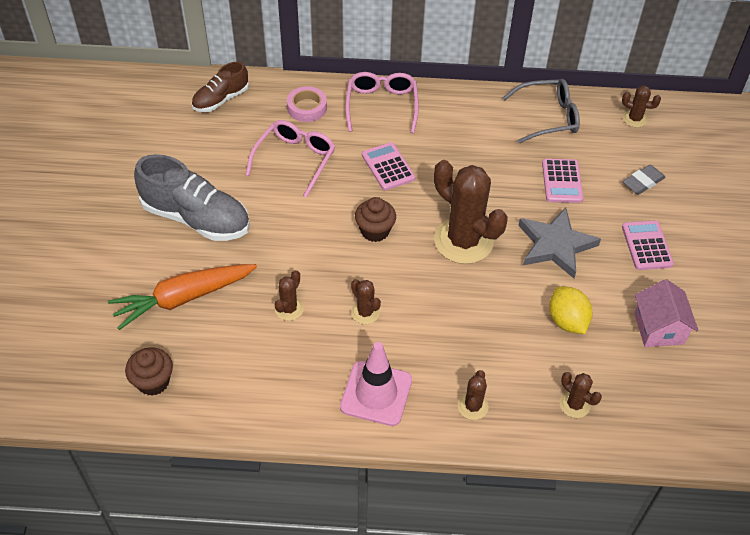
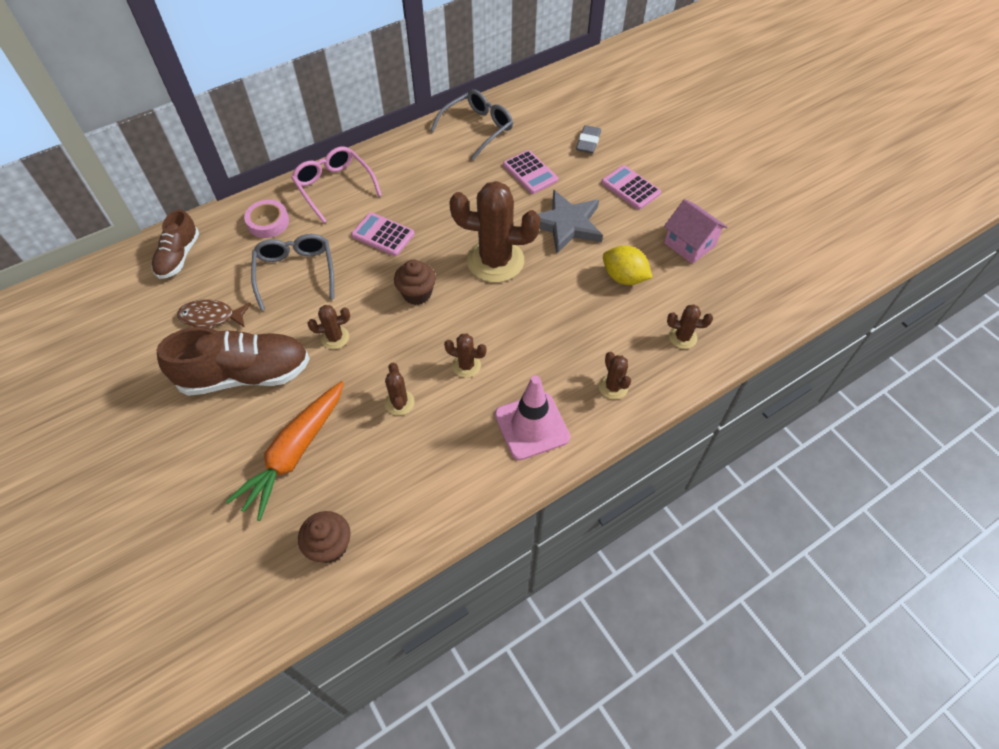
camera: 35 degrees left, 5 degrees up
(196, 218) = (245, 375): grey shoe -> brown shoe
(207, 160) = (211, 317): none -> brown fish
(295, 160) = (295, 273): pink glasses -> grey glasses
(634, 119) = (542, 98): brown cactus -> brown cactus (335, 337)

